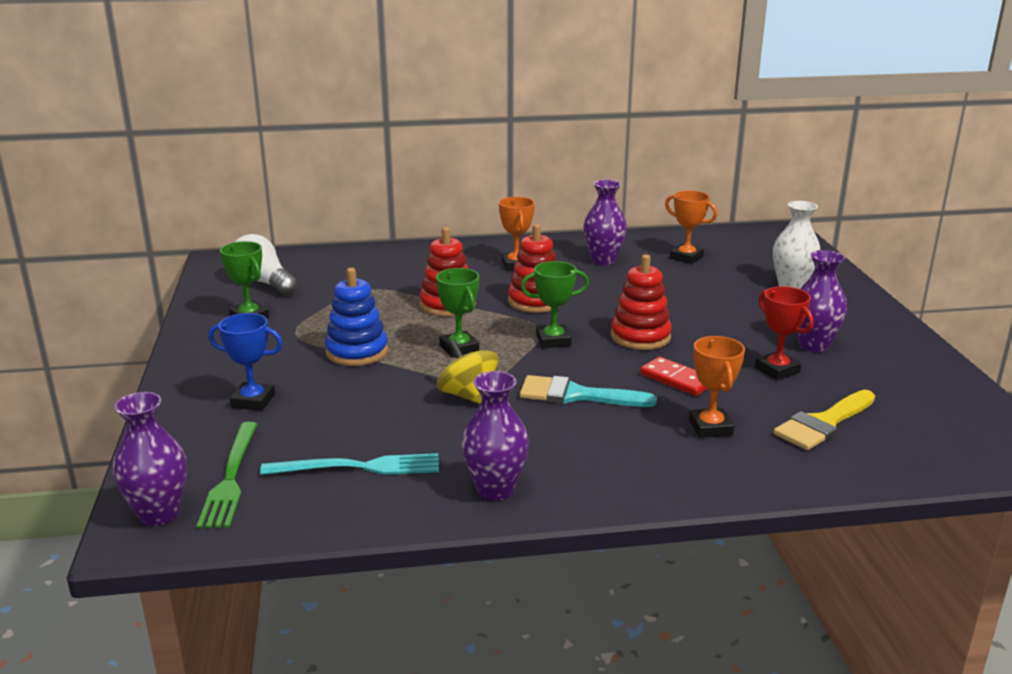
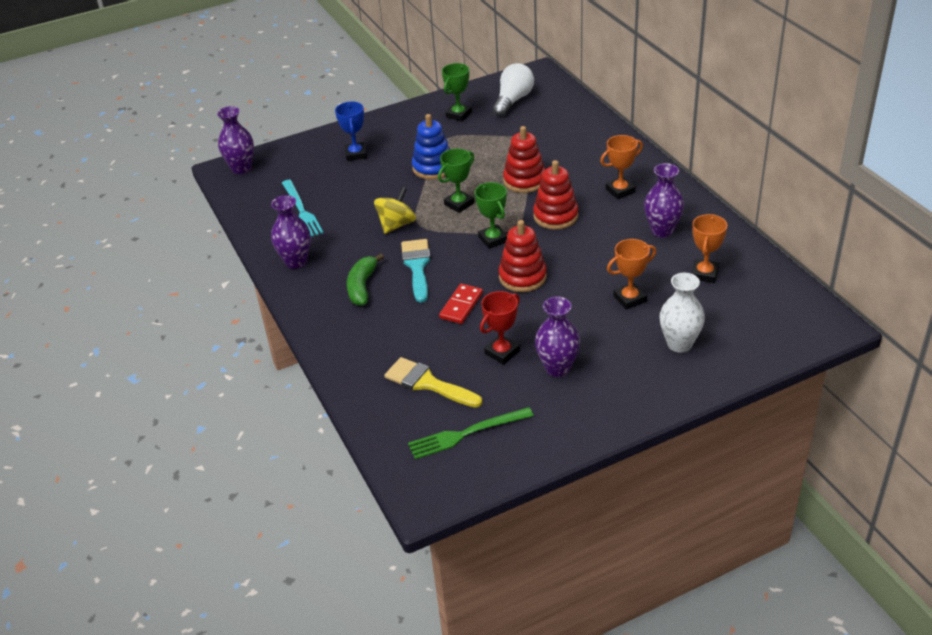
camera: 75 degrees right, 15 degrees up
(230, 478) = (278, 176): green fork -> green fork (466, 433)
(596, 441) = (362, 286): none -> green banana
(710, 427) = (399, 331): orange trophy -> orange trophy (629, 299)

